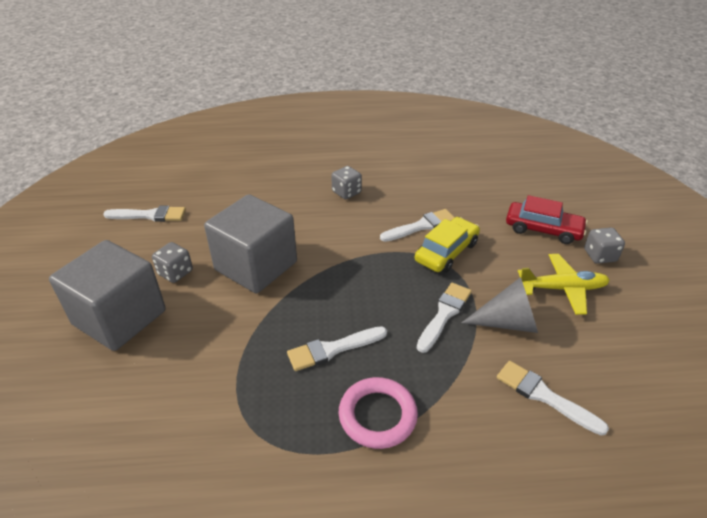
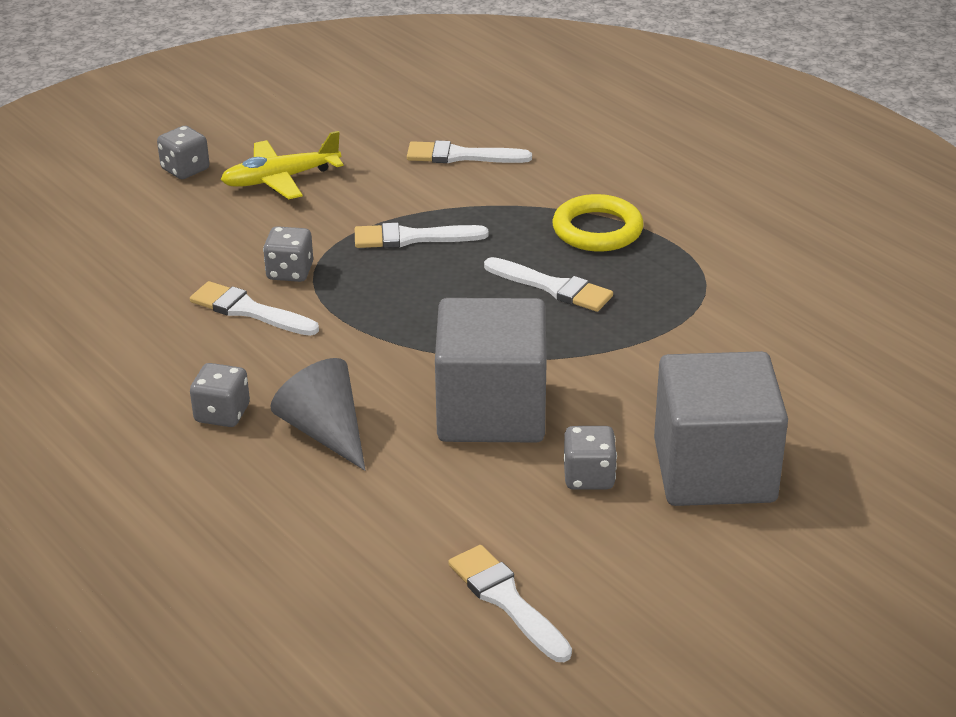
camera: 125 degrees left, 5 degrees down
(377, 415) = (597, 230): pink ring -> yellow ring
(446, 252) = (290, 272): yellow car -> grey dice
(507, 322) = (379, 198): grey cone -> grey cone (325, 432)
(543, 229) = (161, 217): red car -> none
(544, 396) = (461, 156): white brush -> white brush turned 90 degrees clockwise
(562, 289) = (280, 179): yellow plane -> yellow plane turned 75 degrees counterclockwise

